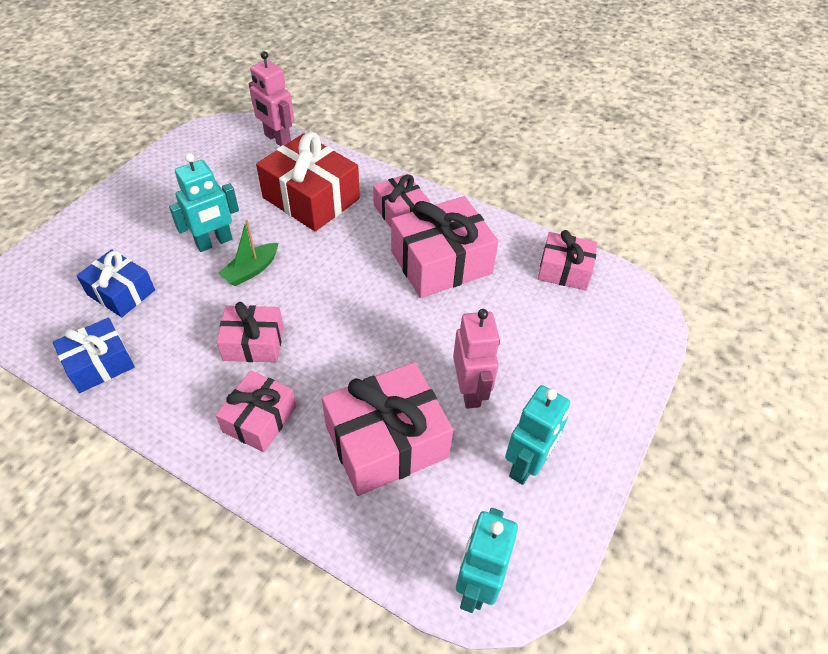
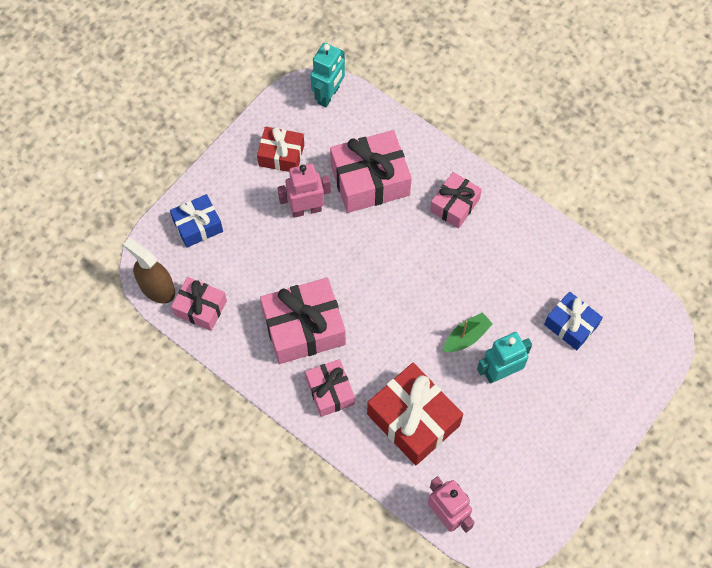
camera: 170 degrees left, 15 degrees up
(99, 364) = (573, 260): blue gift -> blue gift (198, 226)
(253, 343) = (461, 265): pink gift -> none
(470, 391) = (306, 209): pink robot -> pink robot turned 75 degrees clockwise
(526, 465) = (281, 155): turquoise robot -> red gift
(622, 284) = (157, 288): none -> brown spray bottle

